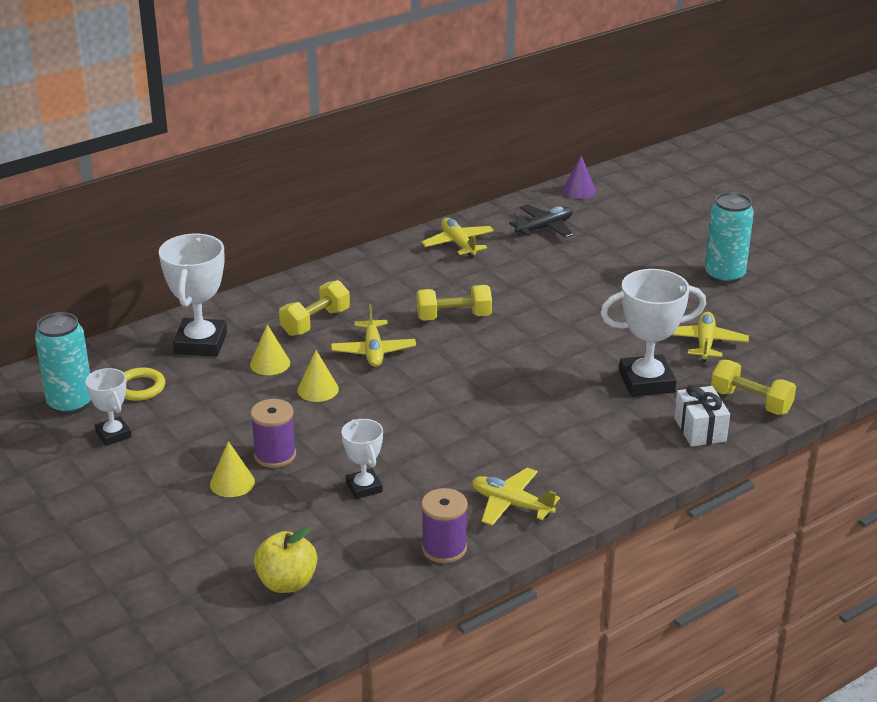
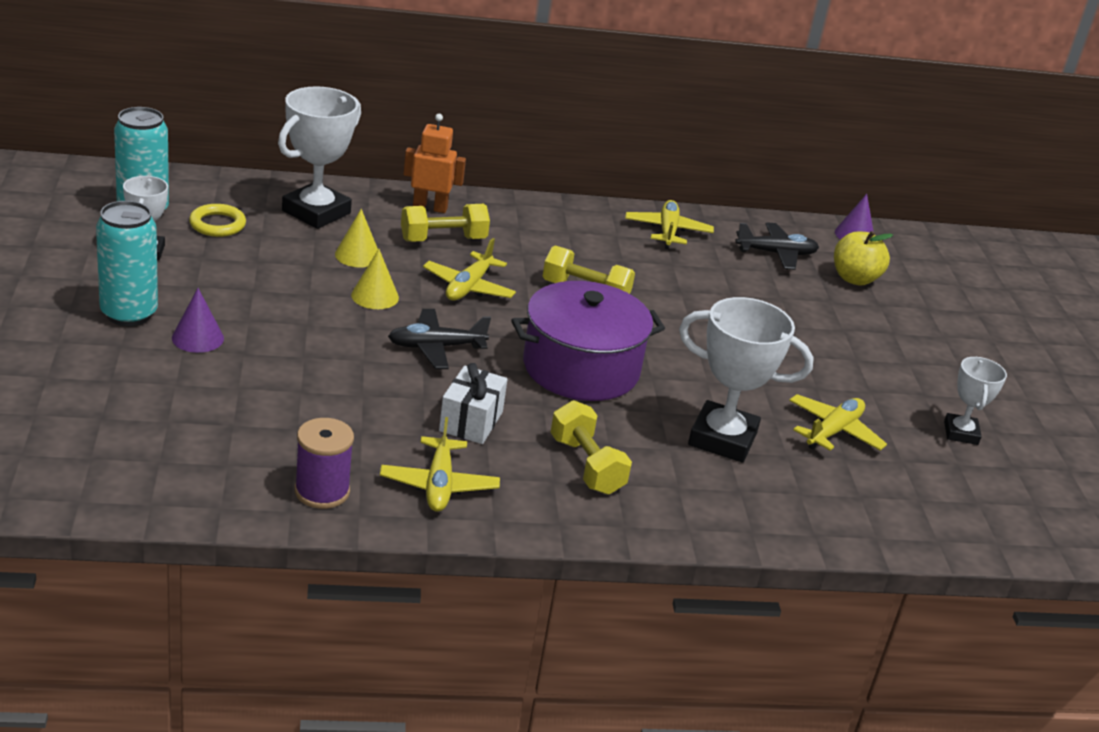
camera: 25 degrees right, 0 degrees up
(232, 483) = (198, 338): yellow cone -> purple cone
(275, 455) = (265, 333): purple spool -> none
(278, 301) = (430, 207): none -> orange robot
(287, 583) = (137, 447): yellow apple -> yellow apple (854, 279)
(364, 487) = (313, 399): white trophy -> white trophy (960, 433)
(401, 407) = (436, 347): none -> black plane
(510, 375) = (581, 368): none -> purple pot
(511, 504) = (439, 485): yellow plane -> yellow plane turned 150 degrees counterclockwise
(700, 429) = (729, 511): white gift -> white gift (471, 421)
(724, 275) = (932, 377): turquoise can -> turquoise can (129, 314)
(750, 402) = (821, 512): yellow dumbbell -> yellow dumbbell (586, 466)

